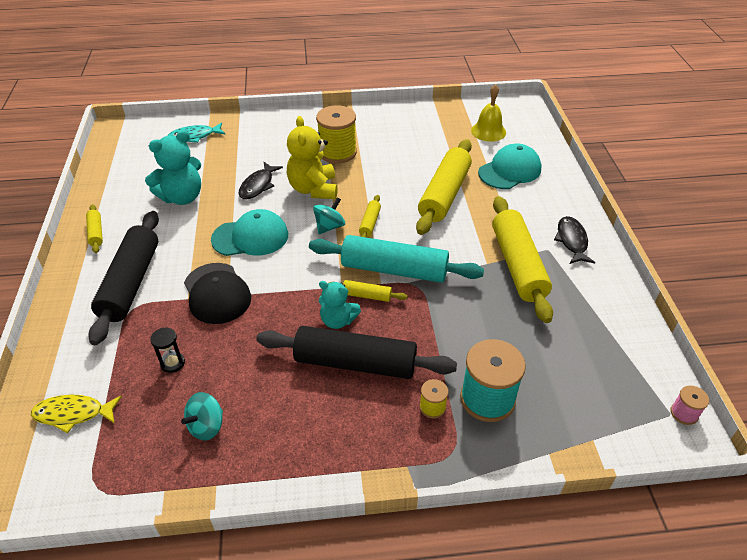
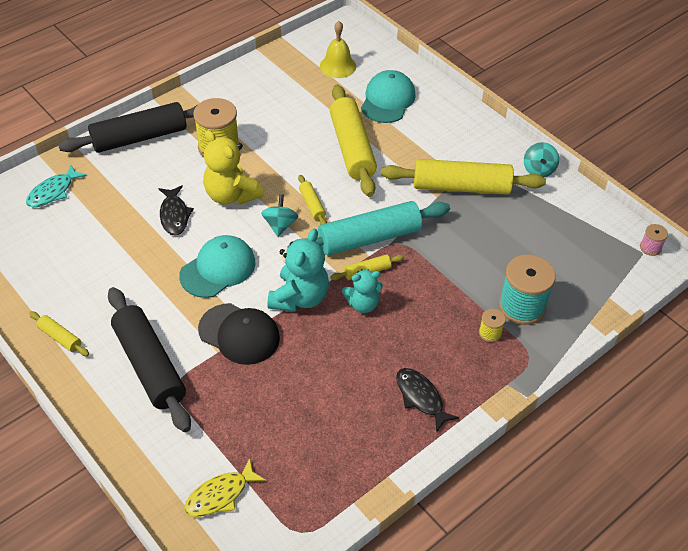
camera: 35 degrees left, 5 degrees up
(172, 363) = (261, 410): black hourglass -> none
(182, 197) = (110, 261): turquoise teddy bear -> turquoise teddy bear (299, 297)
(206, 426) = (339, 440): turquoise spinning top -> turquoise spinning top (538, 170)
(355, 363) = (407, 331): black rolling pin -> black rolling pin (139, 137)
(517, 265) = (461, 187): yellow rolling pin -> yellow rolling pin turned 45 degrees counterclockwise
(572, 241) = (485, 146): black fish -> black fish (421, 398)

